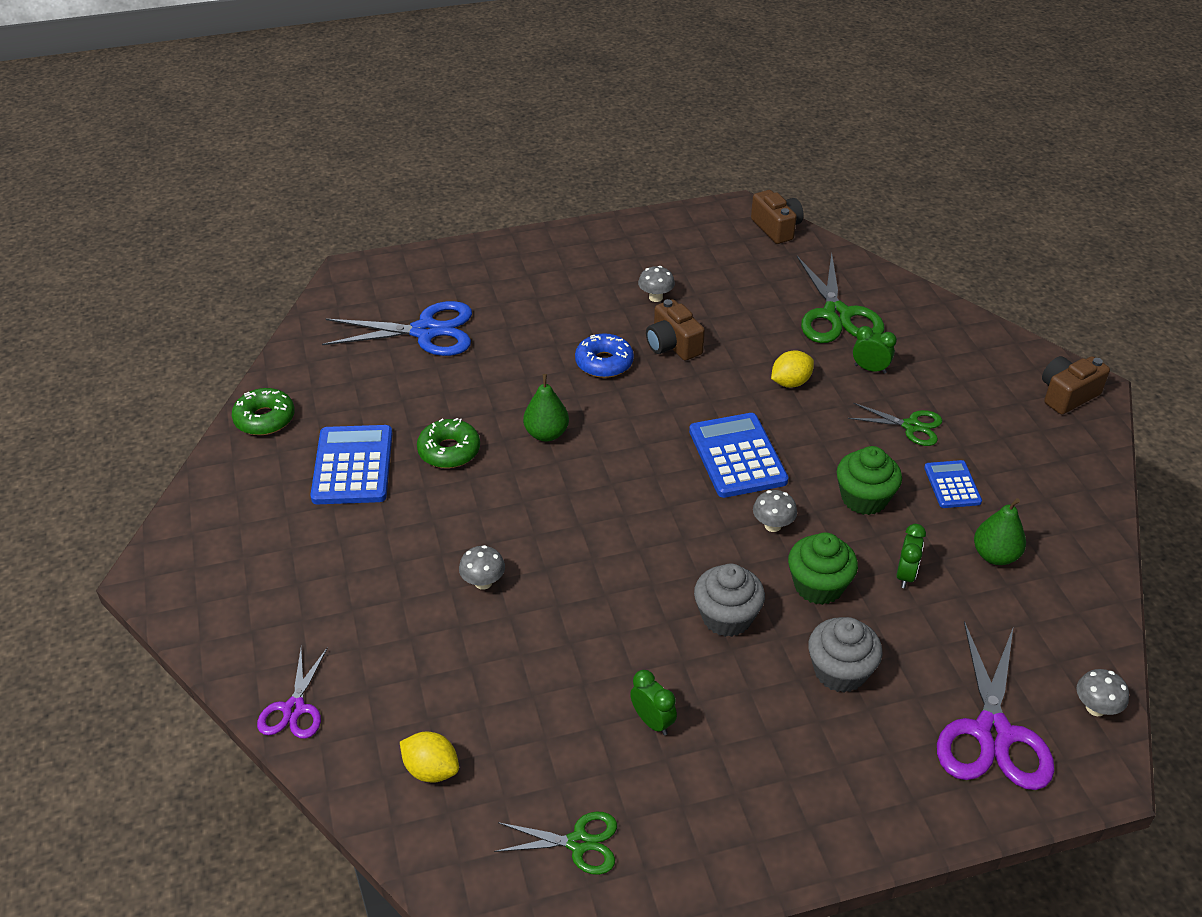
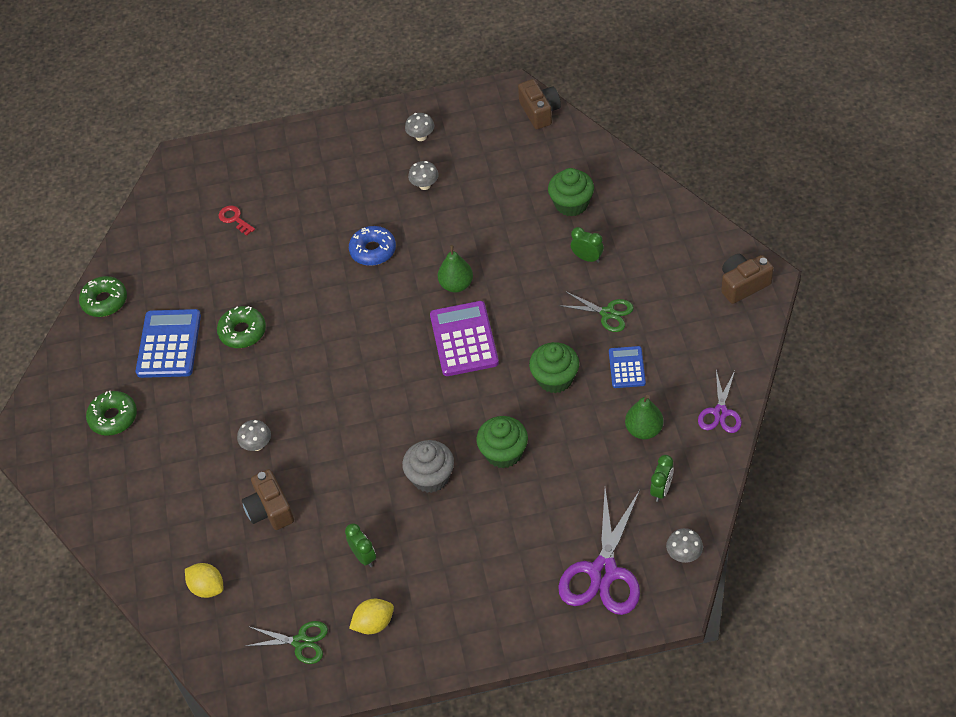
camera: 10 degrees right, 10 degrees up
(282, 552) = (113, 417): none -> green donut
(294, 709) = (117, 541): purple scissors -> purple scissors (720, 412)
(426, 331) = (234, 219): blue scissors -> red key
(546, 434) = (319, 317): green pear -> green pear (456, 285)
(673, 345) = (431, 233): brown camera -> brown camera (270, 510)
(737, 456) = (464, 339): blue calculator -> purple calculator
(772, 525) = (479, 401): grey mushroom -> grey mushroom (421, 137)
(790, 382) = (519, 271): yellow lemon -> yellow lemon (374, 624)
(836, 315) = (571, 204): green scissors -> green cupcake
(840, 671) = (504, 522): grey cupcake -> none
(905, 575) = (571, 445): green clock -> green clock (661, 490)

